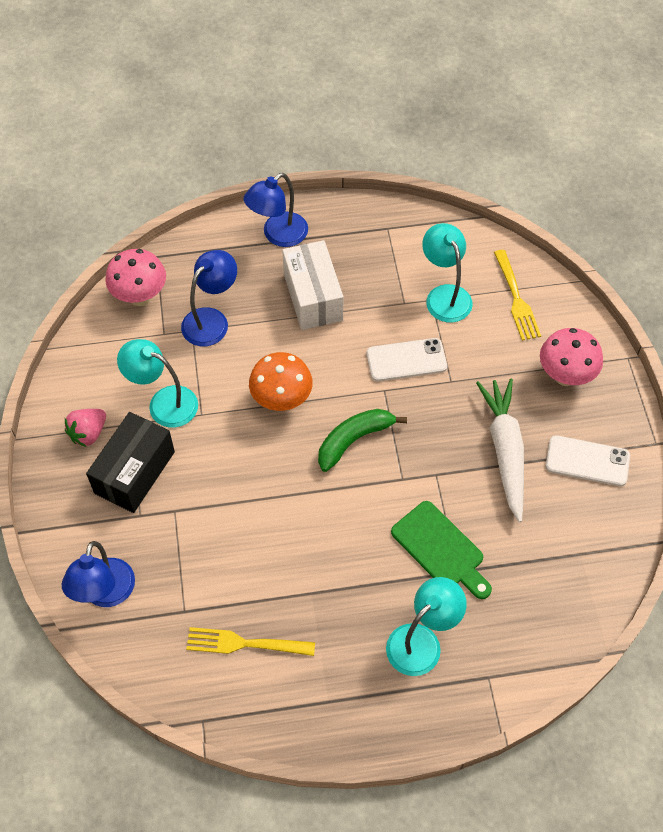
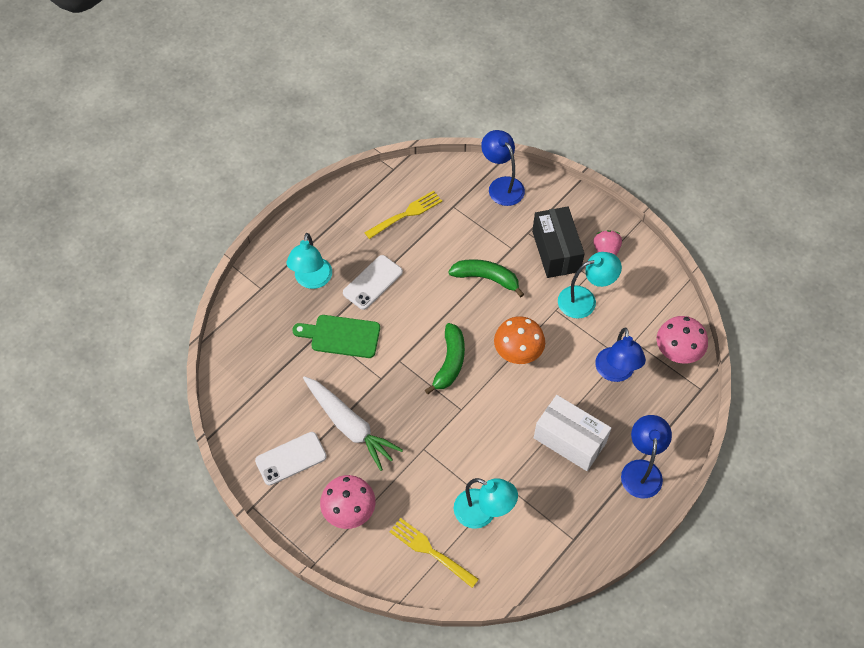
camera: 140 degrees right, 0 degrees up
(234, 498) = (486, 278): none -> green banana
(406, 360) = (465, 441): white phone -> white phone (372, 282)

